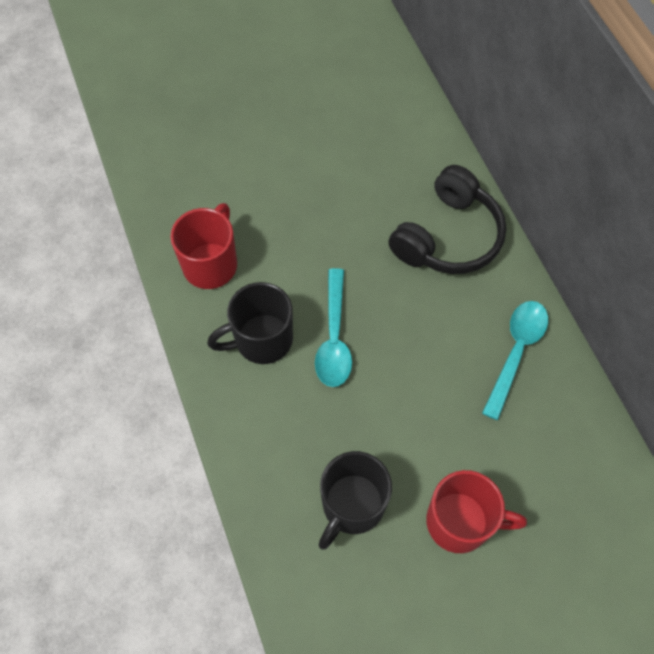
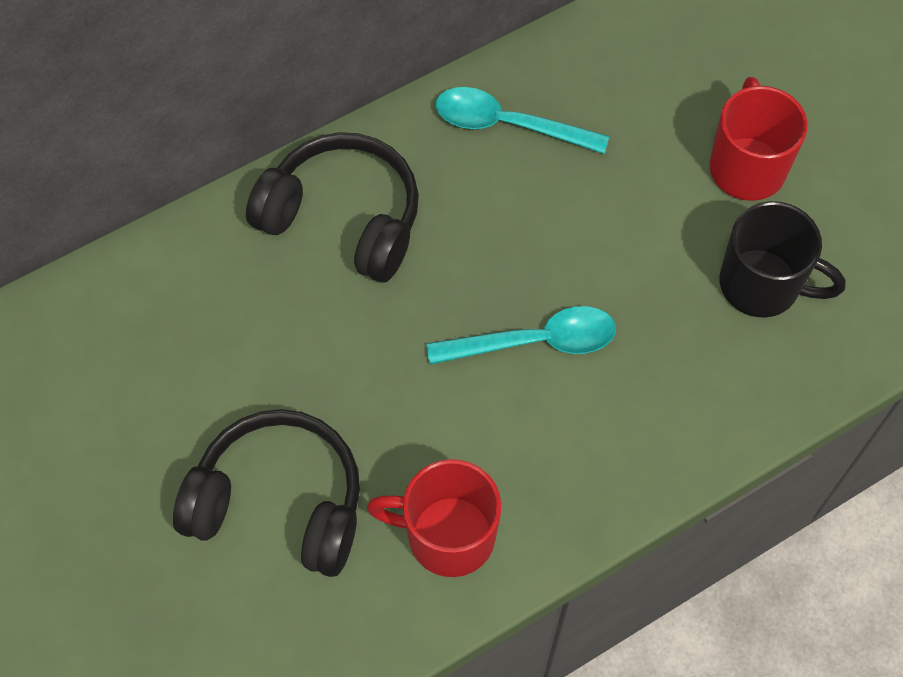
camera: 100 degrees left, 0 degrees up
(254, 179) = (279, 503): none -> black headphones
(261, 340) = (559, 436): black mug -> none

